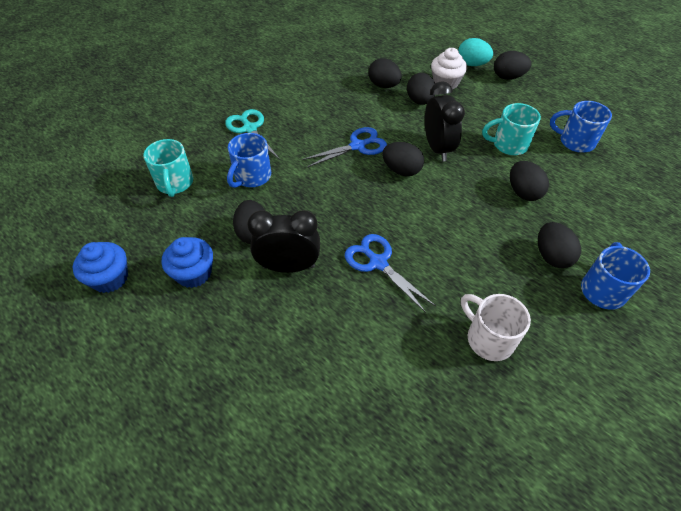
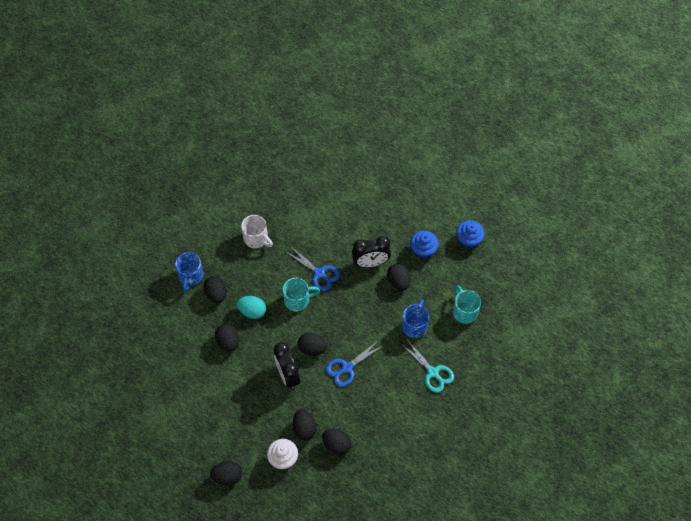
camera: 170 degrees right, 10 degrees up
(472, 64) = (259, 491): turquoise egg -> turquoise egg (252, 311)
(508, 145) = (234, 387): turquoise mug -> turquoise mug (298, 300)
(575, 142) = (183, 399): blue mug -> none

